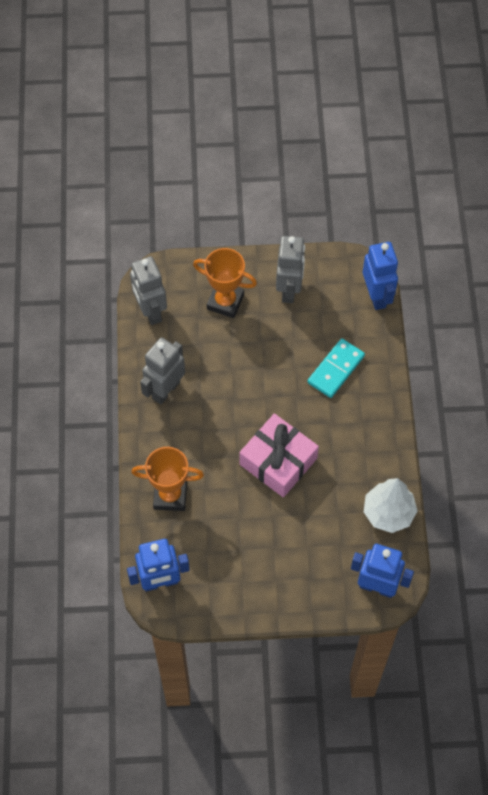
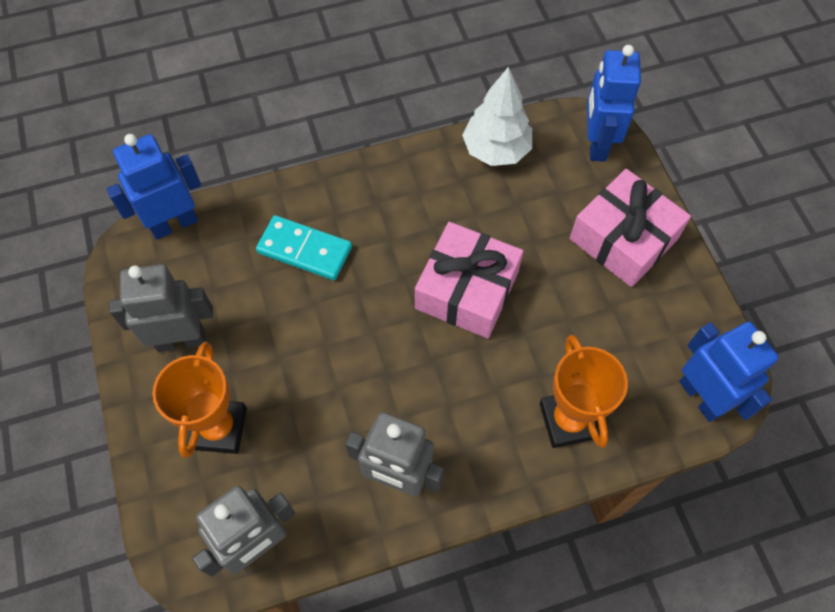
camera: 105 degrees left, 0 degrees up
(290, 576) = (623, 239): none -> pink gift

